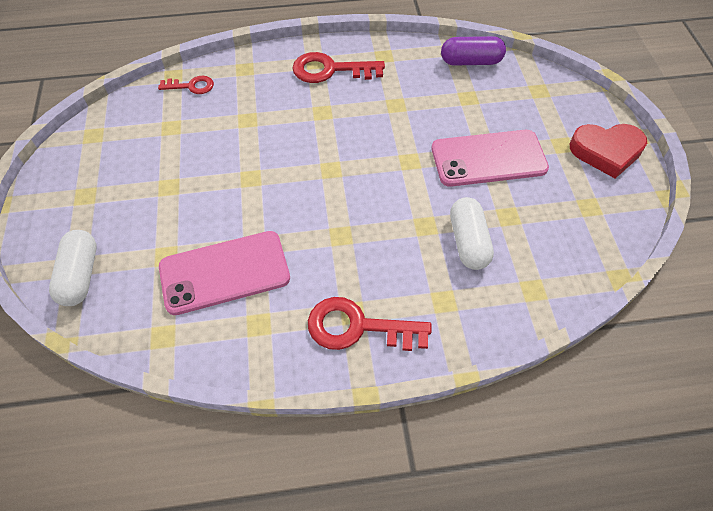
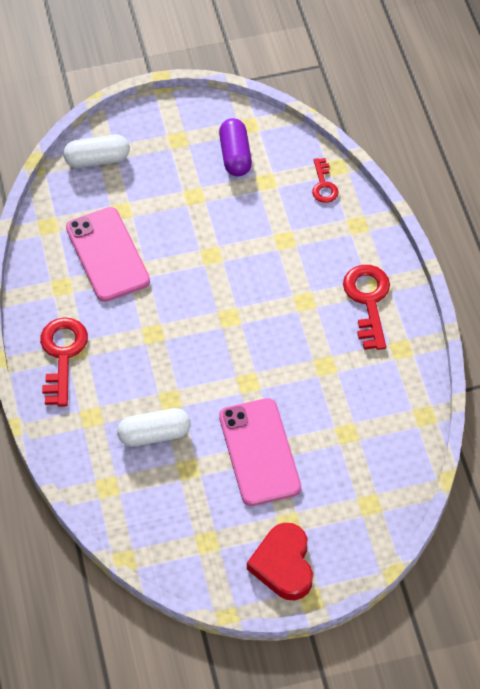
camera: 85 degrees right, 0 degrees up
(471, 62) = (406, 435): purple capsule -> purple capsule (235, 155)

